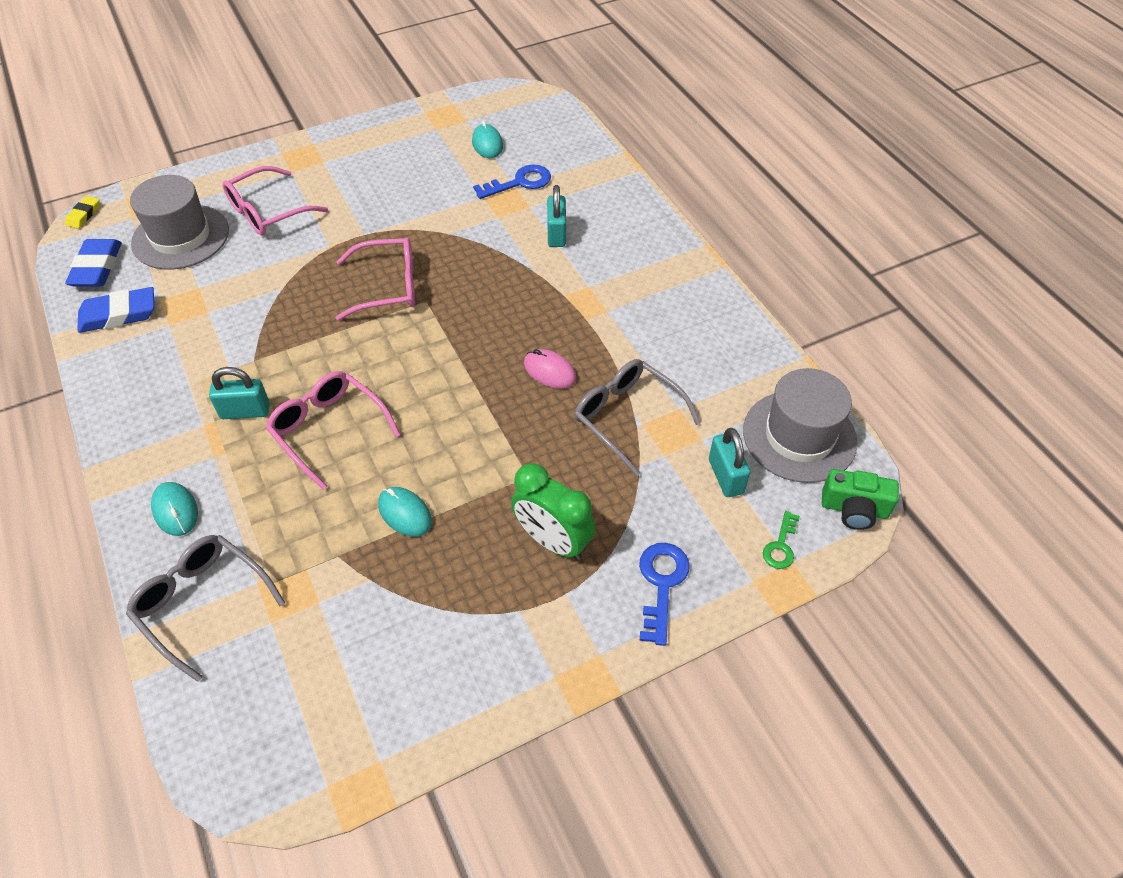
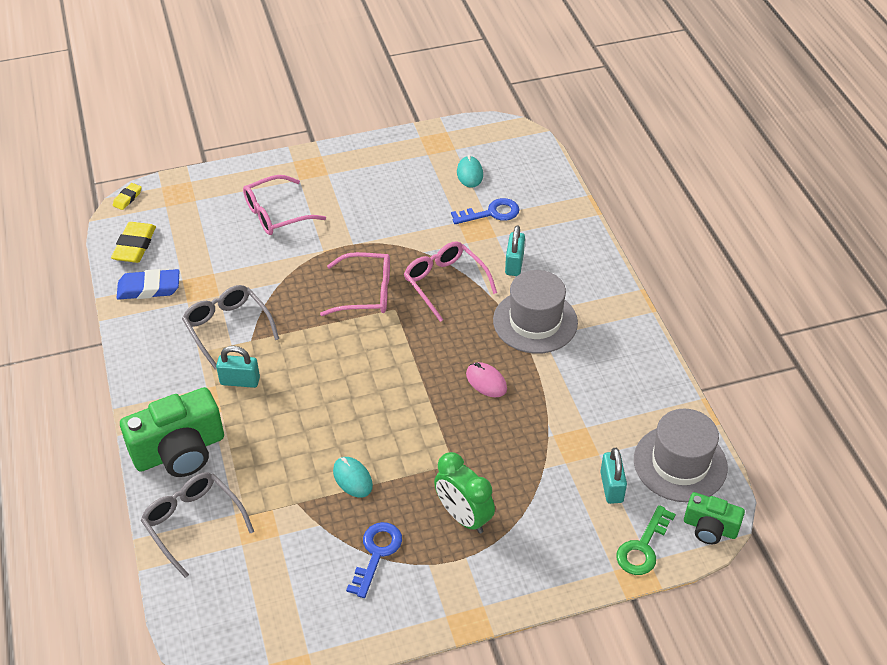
camera: 10 degrees right, 5 degrees down
(97, 267) = (135, 246): blue eraser -> yellow eraser
(175, 510) = (179, 451): turquoise mouse -> green camera
(180, 237) = (203, 227): grey hat -> grey hat (535, 321)
(328, 430) = (302, 405): pink glasses -> pink glasses (444, 283)
(627, 417) = (542, 428): grey glasses -> grey glasses (227, 328)
(662, 584) = (542, 562): blue key -> blue key (376, 553)
(780, 546) = (643, 547): green key -> green key, size x1.60

